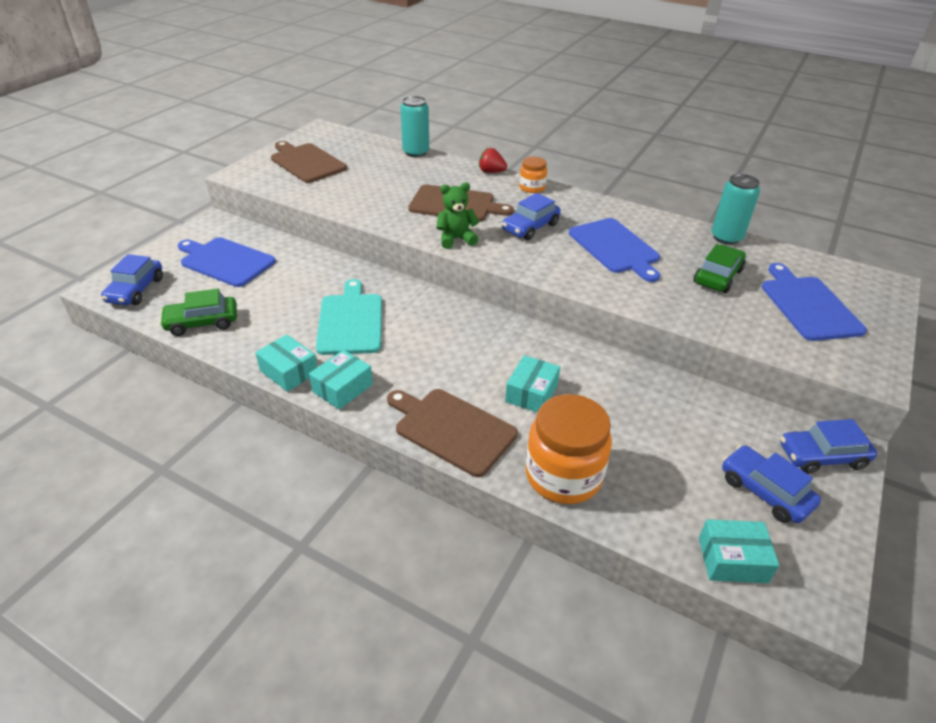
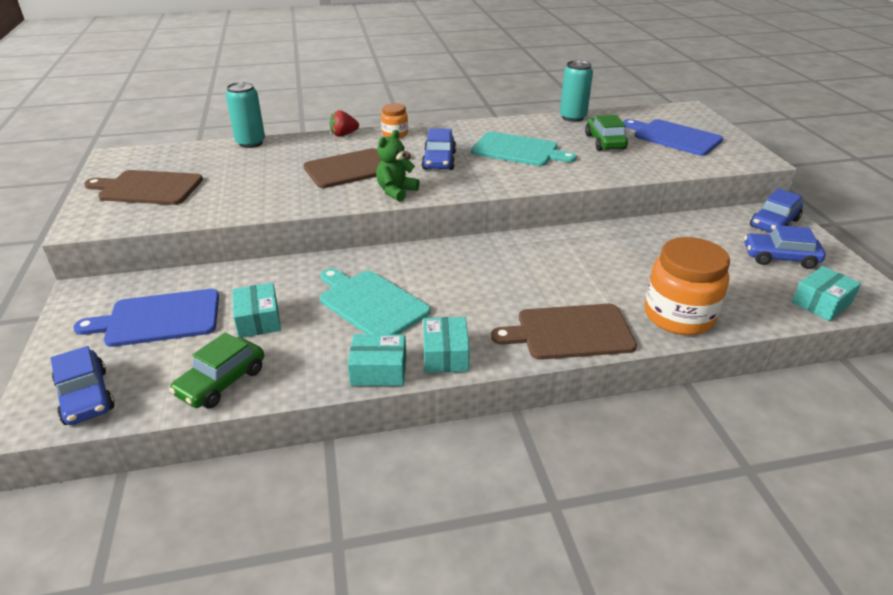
camera: 40 degrees left, 5 degrees down
(531, 393) = (582, 278): turquoise box -> turquoise box (258, 320)
(615, 247) = (518, 150): blue cutting board -> turquoise cutting board

